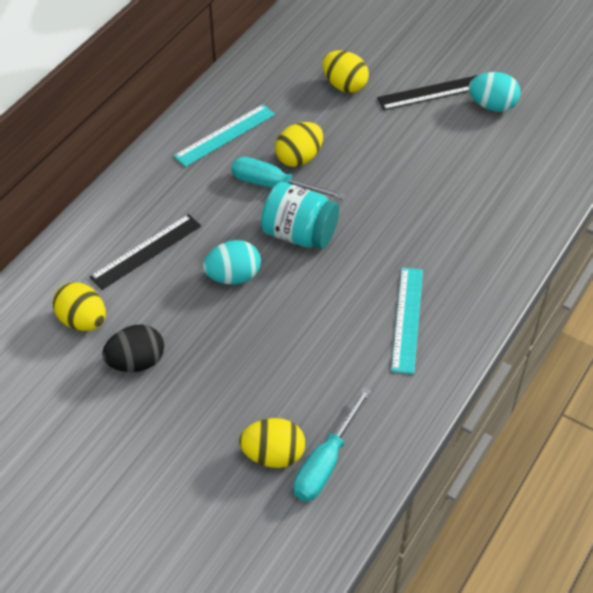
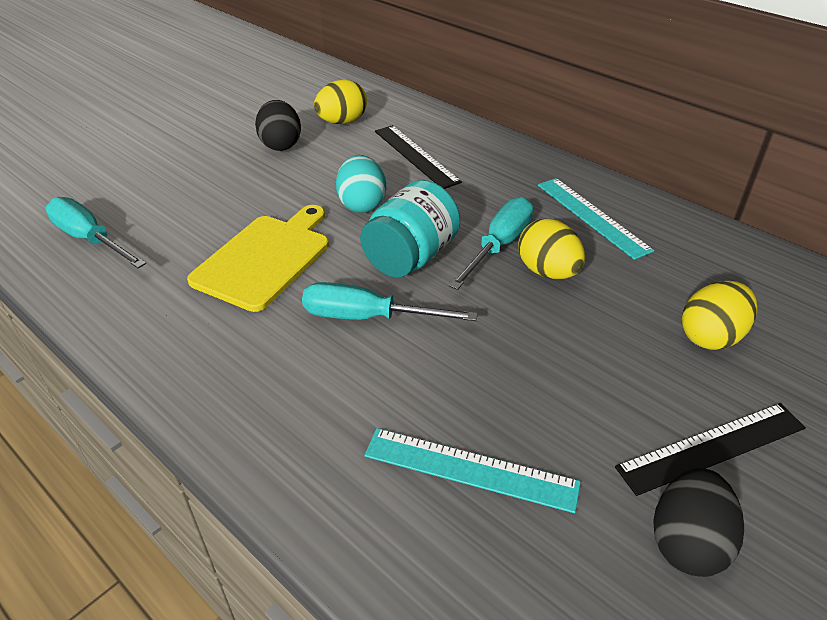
camera: 100 degrees right, 10 degrees down
(273, 455) = (125, 208): yellow egg -> none
(323, 324) = (265, 258): none -> yellow cutting board
(373, 248) = (367, 317): none -> turquoise screwdriver
(407, 319) = (235, 330): turquoise ruler -> turquoise ruler (470, 469)
(431, 92) = (712, 448): black ruler -> black ruler turned 75 degrees clockwise
(492, 106) = (687, 542): turquoise egg -> black egg

